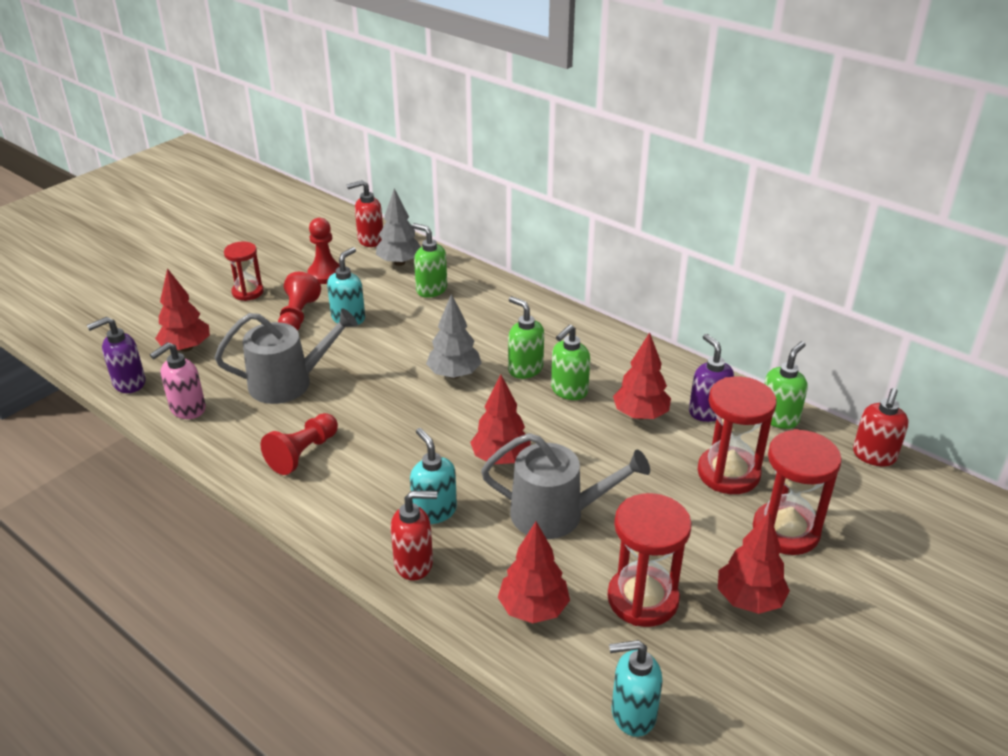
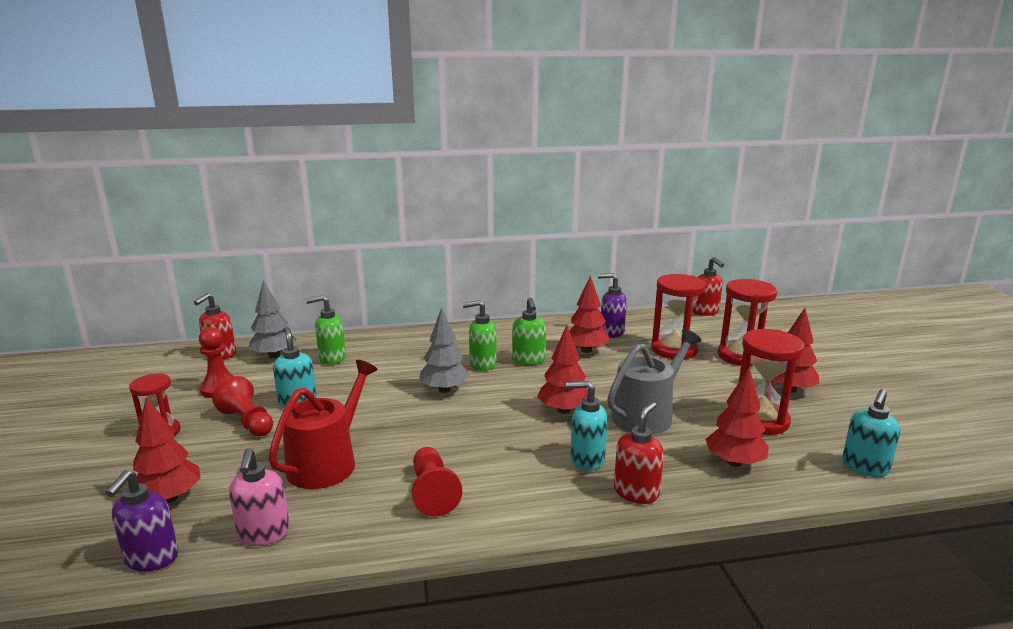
camera: 50 degrees left, 15 degrees down
(288, 383) = (327, 462): grey watering can -> red watering can
(778, 418) = (644, 318): green soap dispenser -> none

